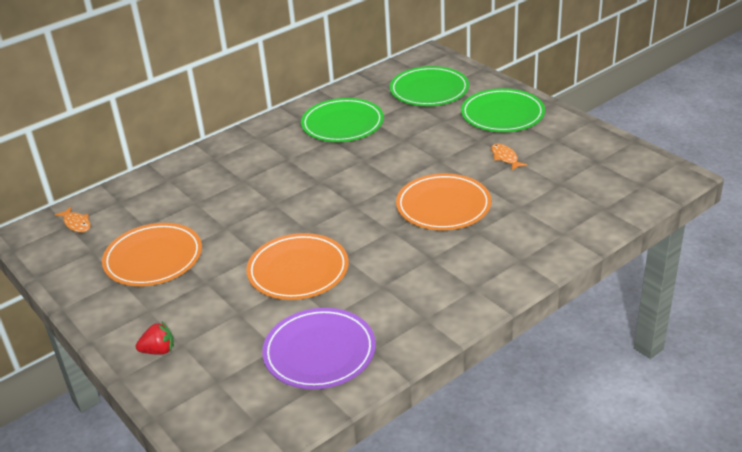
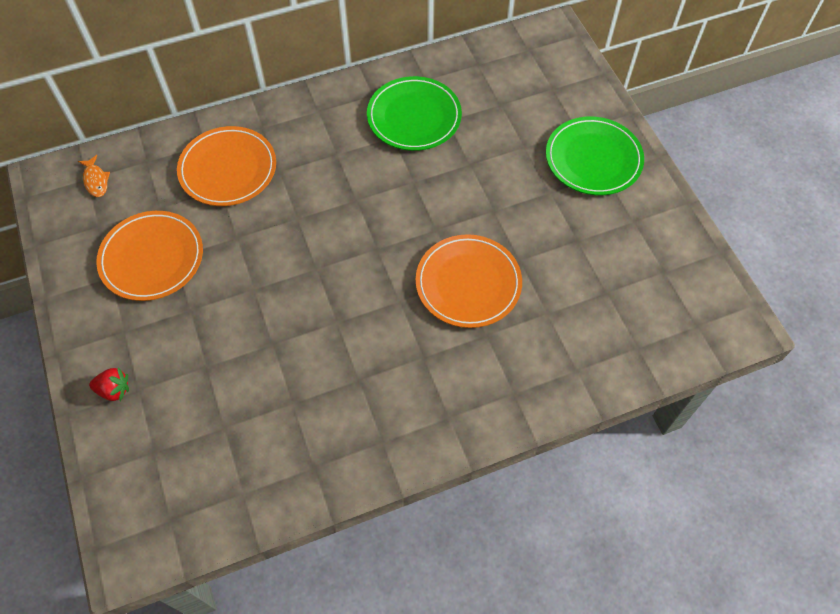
camera: 15 degrees right, 25 degrees up
(298, 270) = (284, 327): orange plate -> orange plate (228, 169)
(319, 352) = (262, 450): purple plate -> none
(429, 90) = (529, 92): green plate -> none
(505, 158) = (566, 230): orange fish -> none

